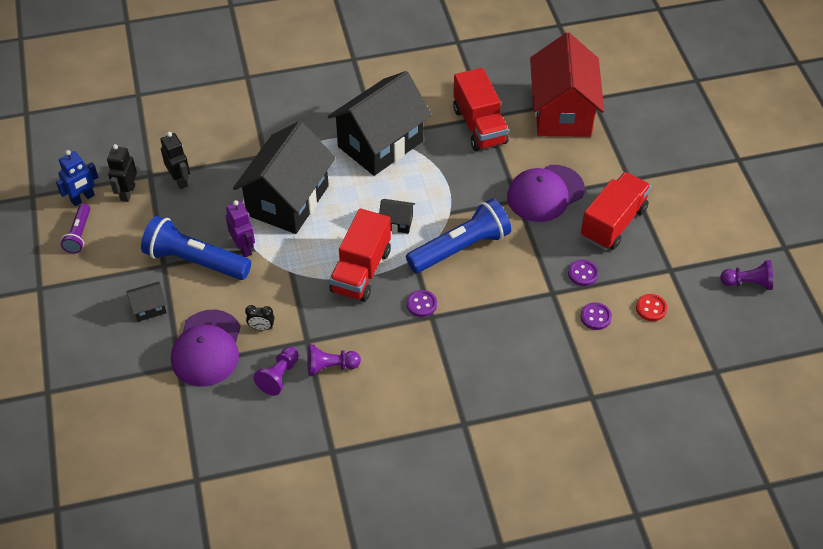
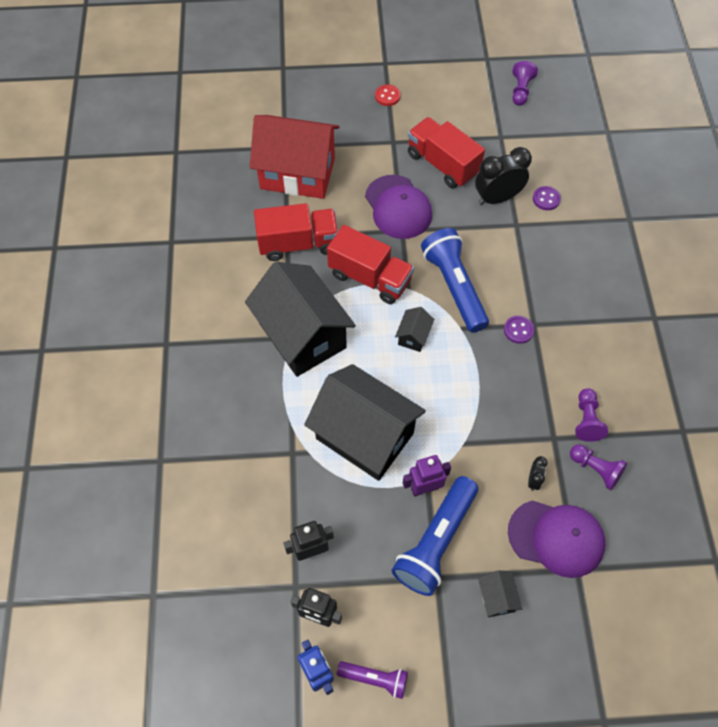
camera: 80 degrees left, 10 degrees up
(361, 271) = (471, 377): red truck -> red truck (370, 278)
(583, 273) = (497, 198): purple button -> black clock
(651, 308) = (540, 159): red button -> red button (387, 96)

